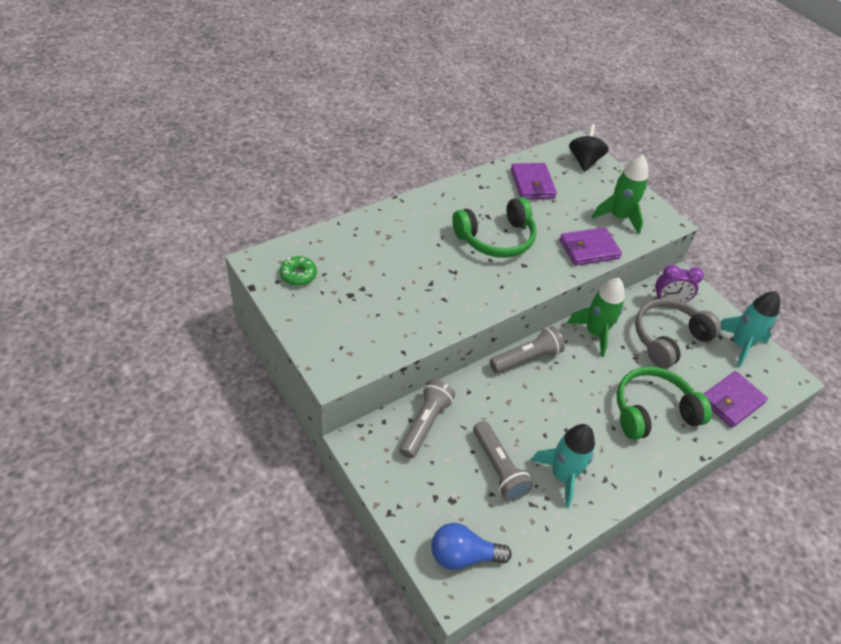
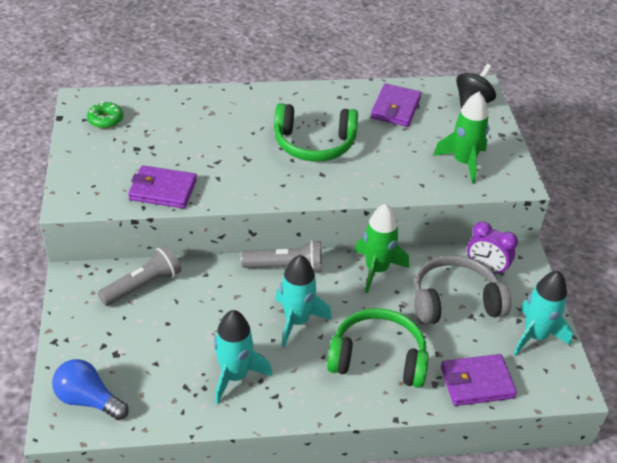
camera: 30 degrees right, 5 degrees down
(498, 468) = (179, 346): grey flashlight -> none
(571, 404) = (297, 321): none -> turquoise rocket
(589, 249) = (403, 181): purple wallet -> purple wallet (163, 190)

